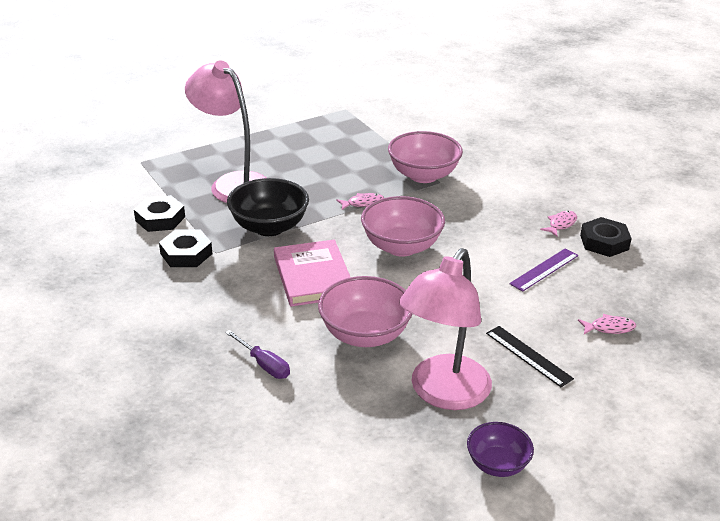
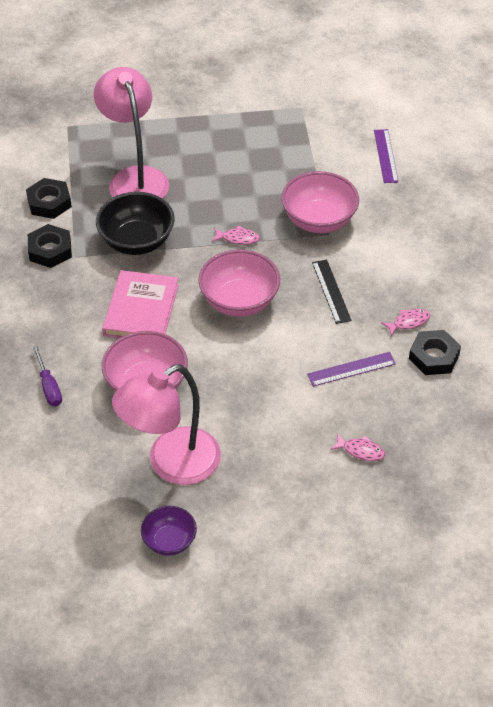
camera: 25 degrees right, 15 degrees up
(441, 124) = (385, 156): none -> purple ruler
(528, 356) = (268, 453): black ruler -> black ruler (331, 291)

